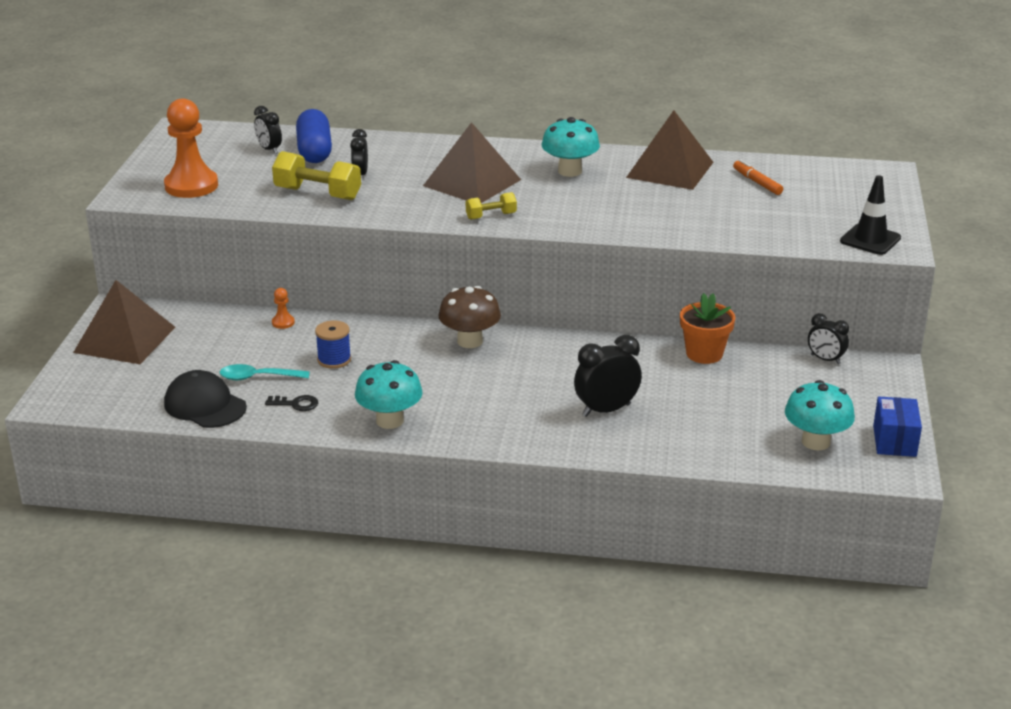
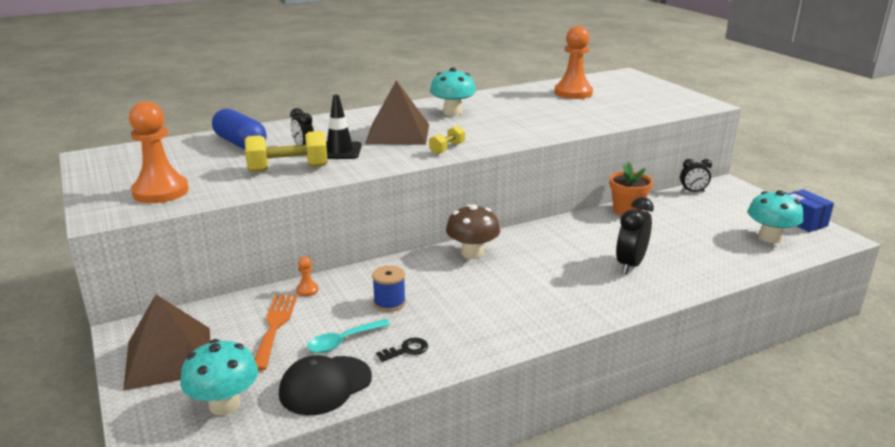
camera: 35 degrees left, 5 degrees down
(205, 405) = (325, 385): black cap -> black cap turned 45 degrees counterclockwise
(223, 345) = (275, 326): none -> orange fork
(269, 149) = (198, 151): black clock -> none
(389, 420) = (500, 332): turquoise mushroom -> turquoise mushroom (224, 405)
(670, 169) = (512, 98): brown pyramid -> none
(757, 182) = (573, 93): orange marker -> orange pawn
(870, 240) = (686, 104): black traffic cone -> black traffic cone (339, 151)

